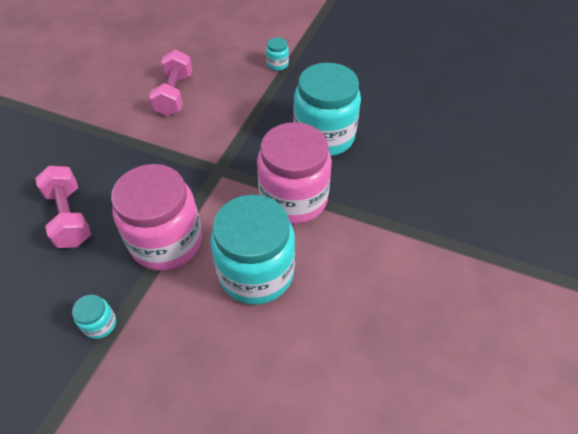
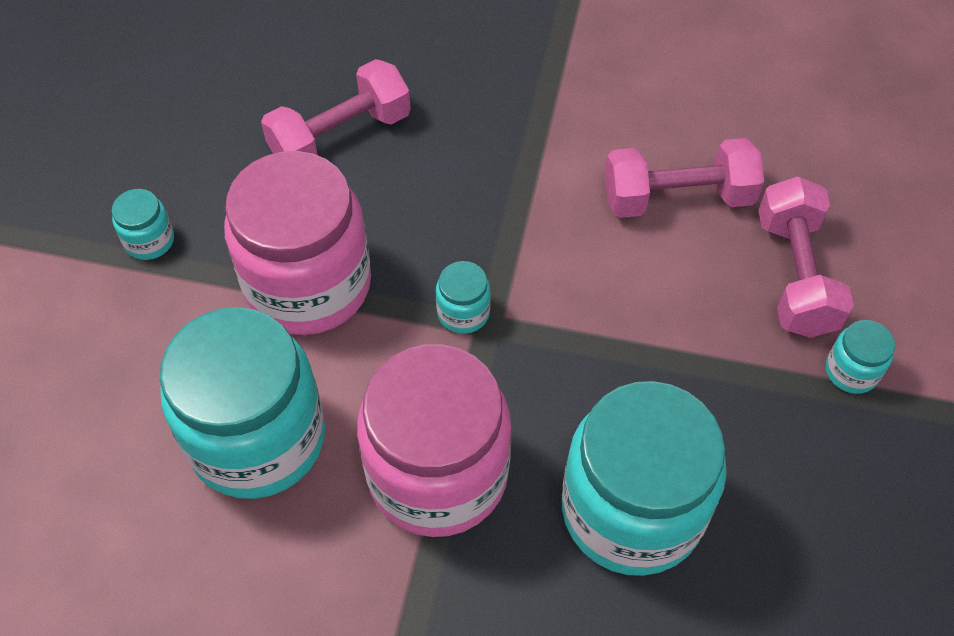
camera: 80 degrees right, 5 degrees up
(208, 178) = (463, 312): none -> turquoise jar
(228, 69) = (795, 275): none -> pink dumbbell

